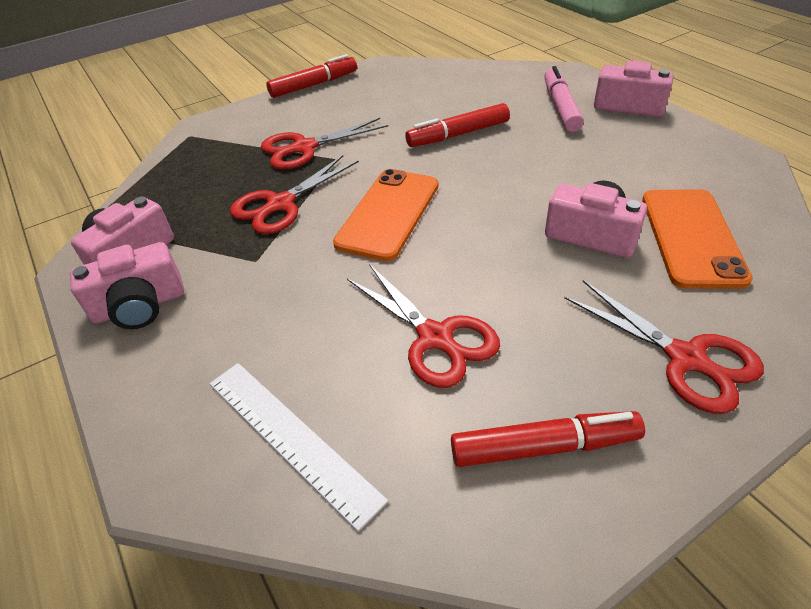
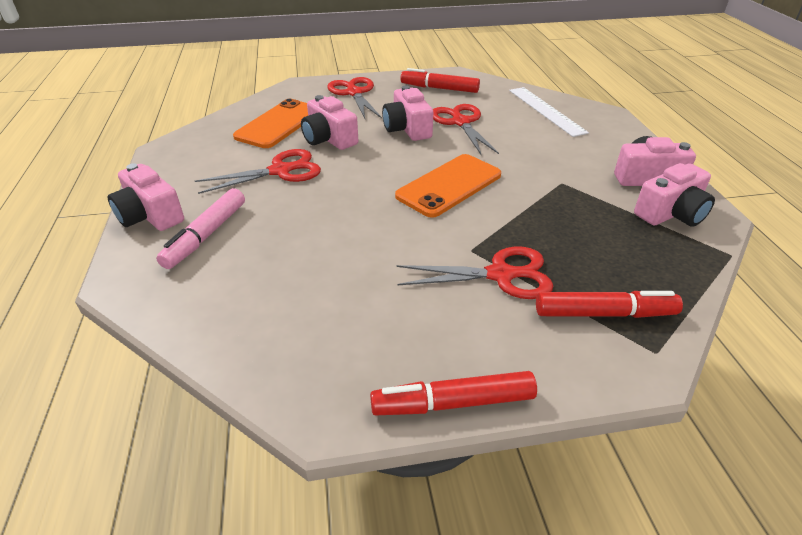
camera: 160 degrees left, 5 degrees down
(279, 205) = (538, 218): red scissors -> red scissors (281, 171)
(458, 134) = (334, 237): red marker -> red marker (604, 313)
(507, 291) = (407, 129): none -> pink camera

